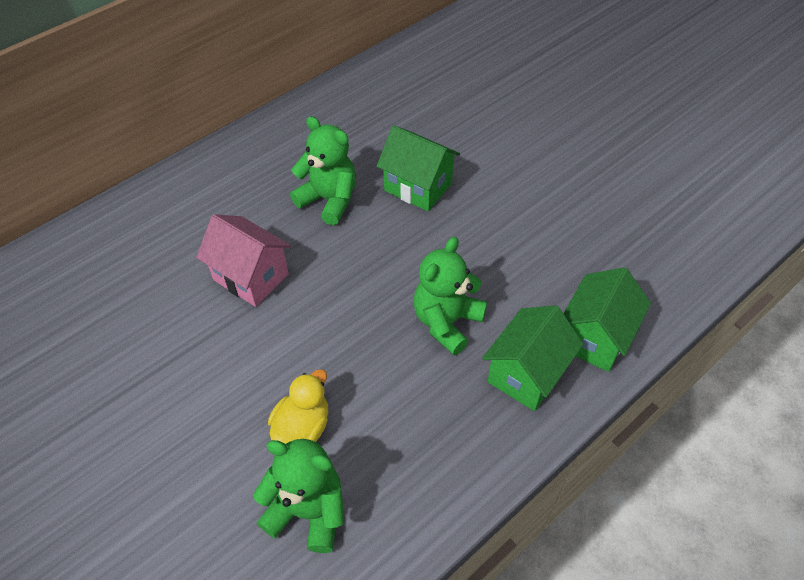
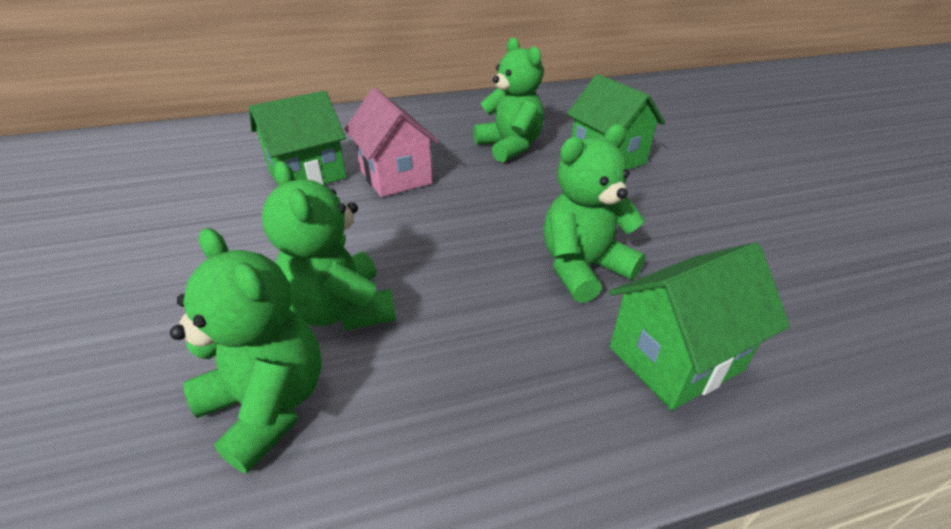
camera: 25 degrees right, 15 degrees down
(302, 427) = (341, 310): yellow duck -> green teddy bear
(595, 337) = (803, 351): green house -> green house (308, 175)

